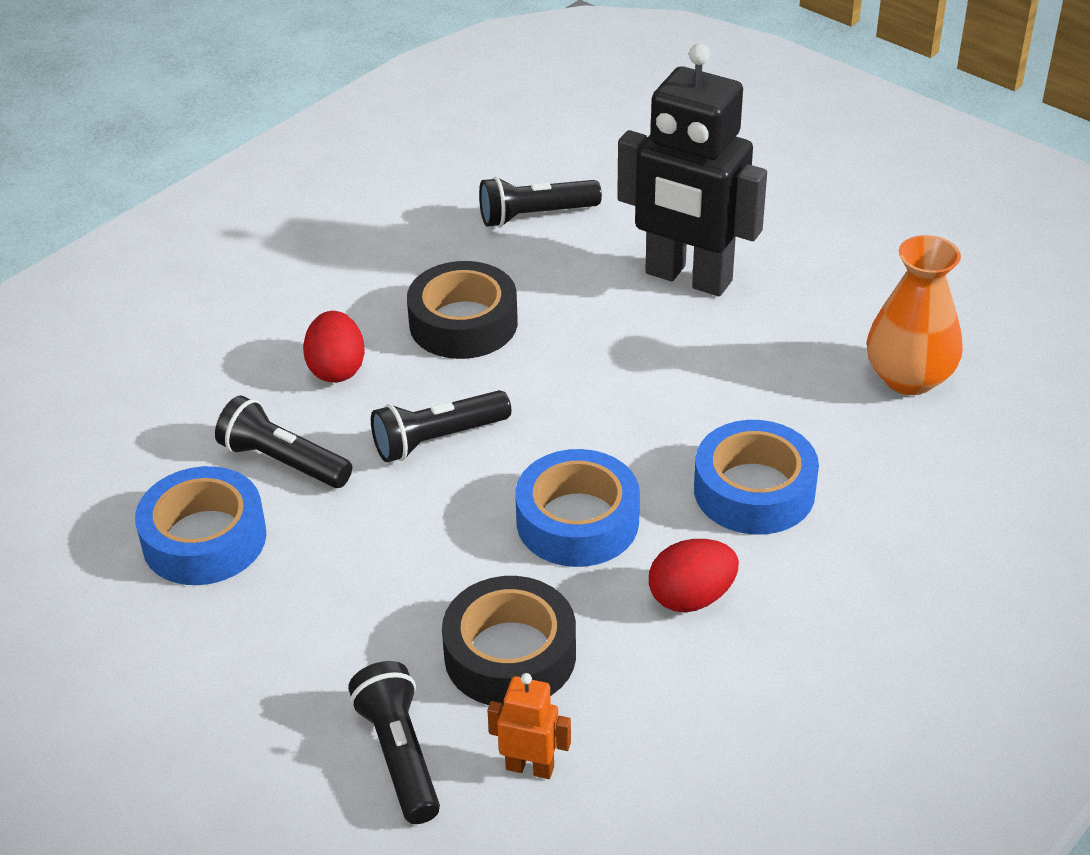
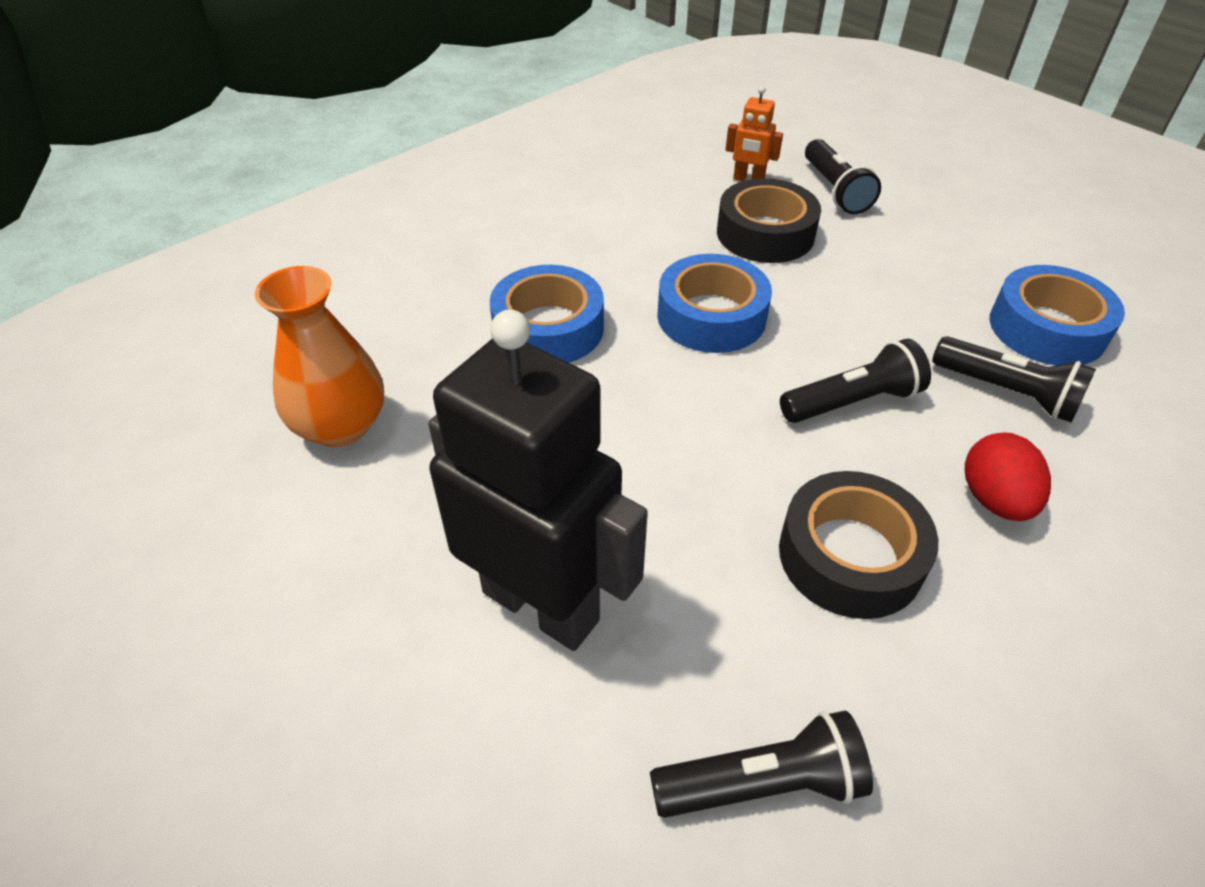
camera: 175 degrees left, 5 degrees up
(691, 597) = (624, 256): red egg -> none

